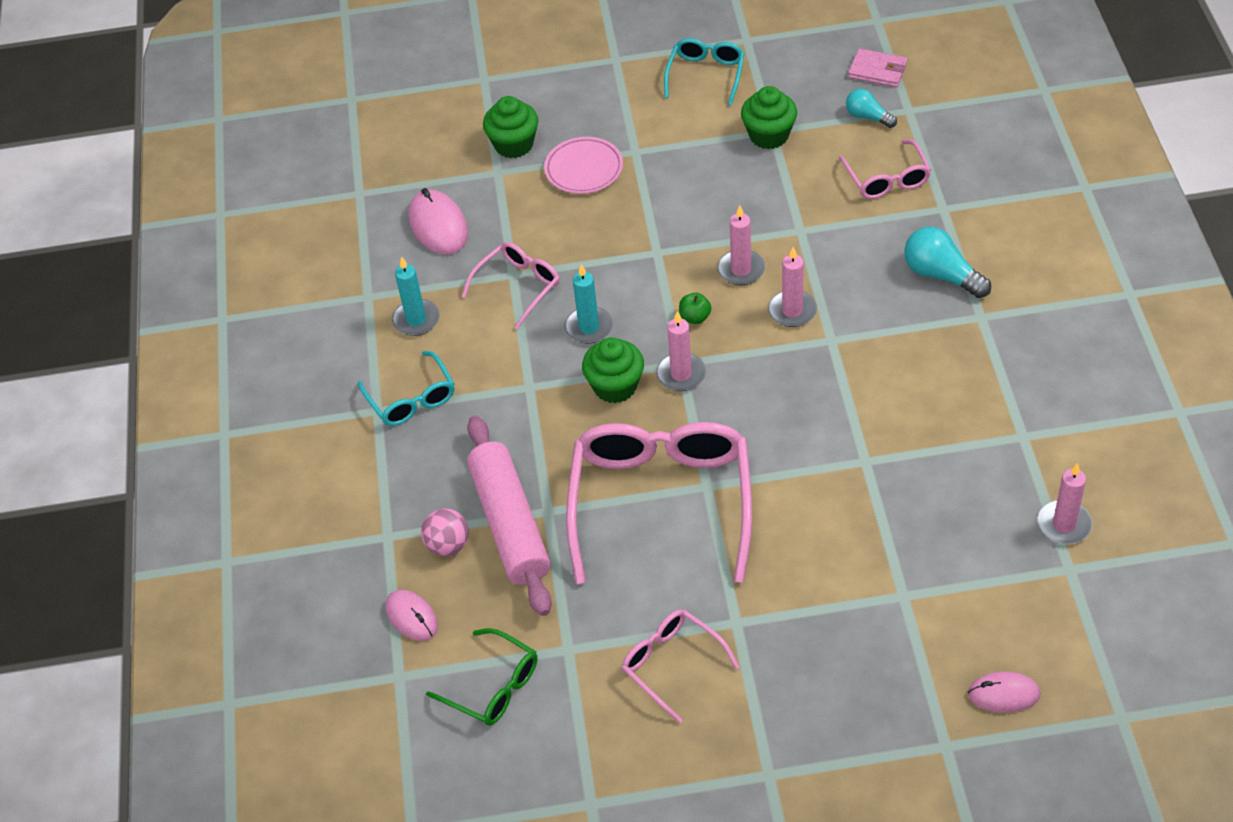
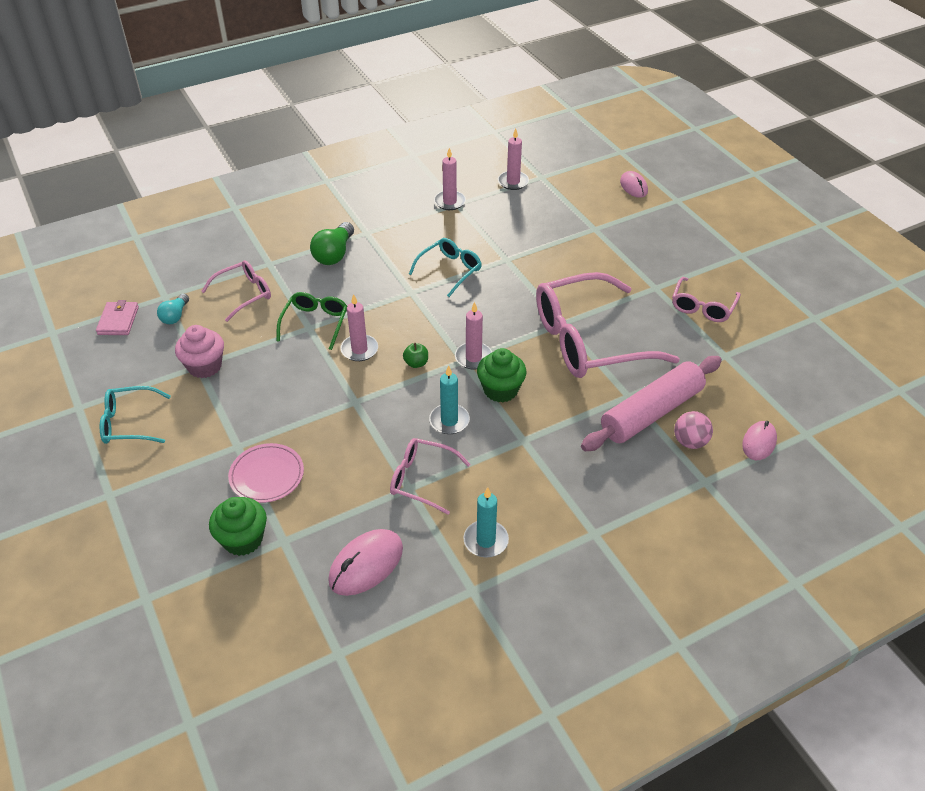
camera: 115 degrees left, 5 degrees down
(411, 399) = (571, 513): turquoise glasses -> turquoise glasses (450, 270)
(493, 686) = (777, 382): green glasses -> green glasses (315, 323)
(769, 135) = (205, 366): green cupcake -> pink cupcake
(792, 311) = (391, 315): pink candle -> pink candle (449, 202)
(941, 275) = (334, 254): turquoise light bulb -> green light bulb

